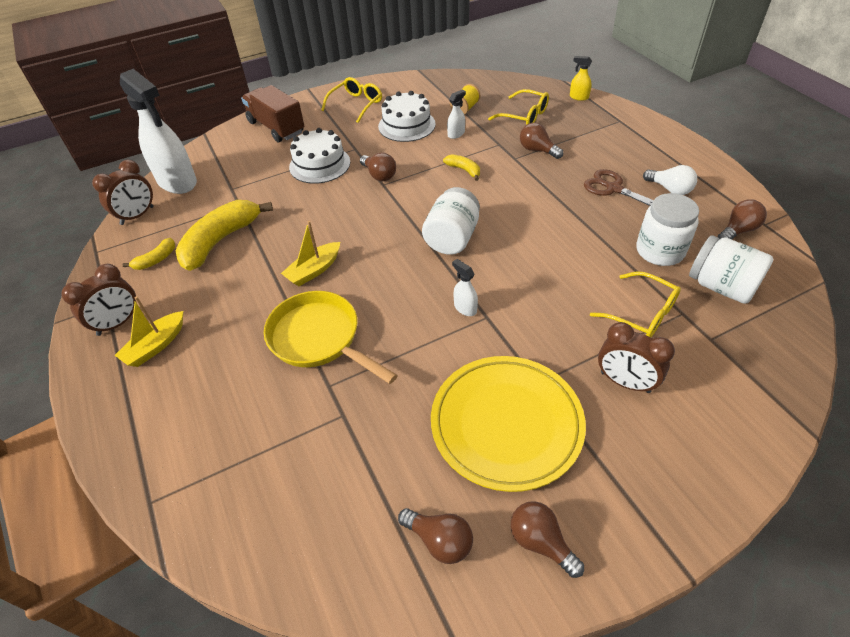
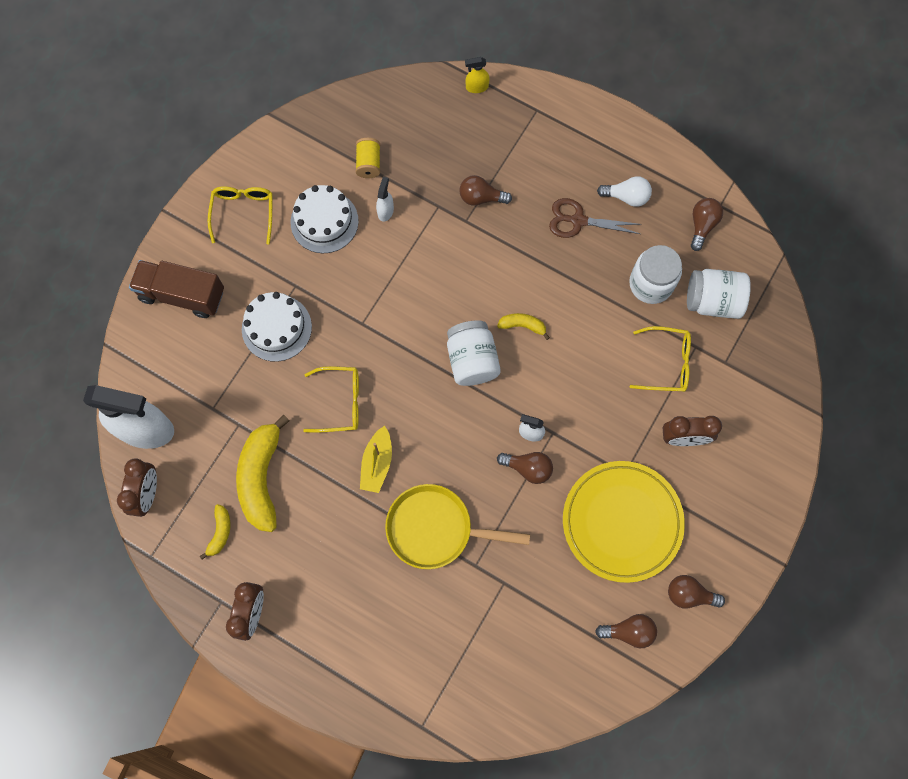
camera: 35 degrees left, 25 degrees up
(156, 346) = (306, 613): yellow boat -> none
(379, 175) = (349, 313): brown light bulb -> brown light bulb (528, 468)
(464, 170) = (427, 263): yellow banana -> yellow banana (522, 326)
(524, 115) = (437, 146): yellow glasses -> yellow glasses (339, 402)

